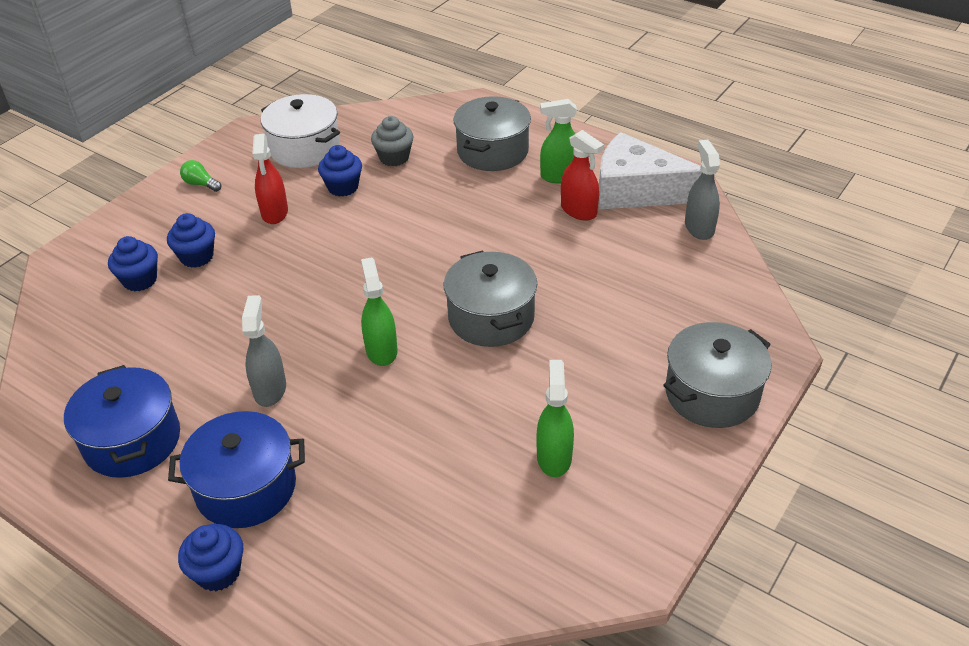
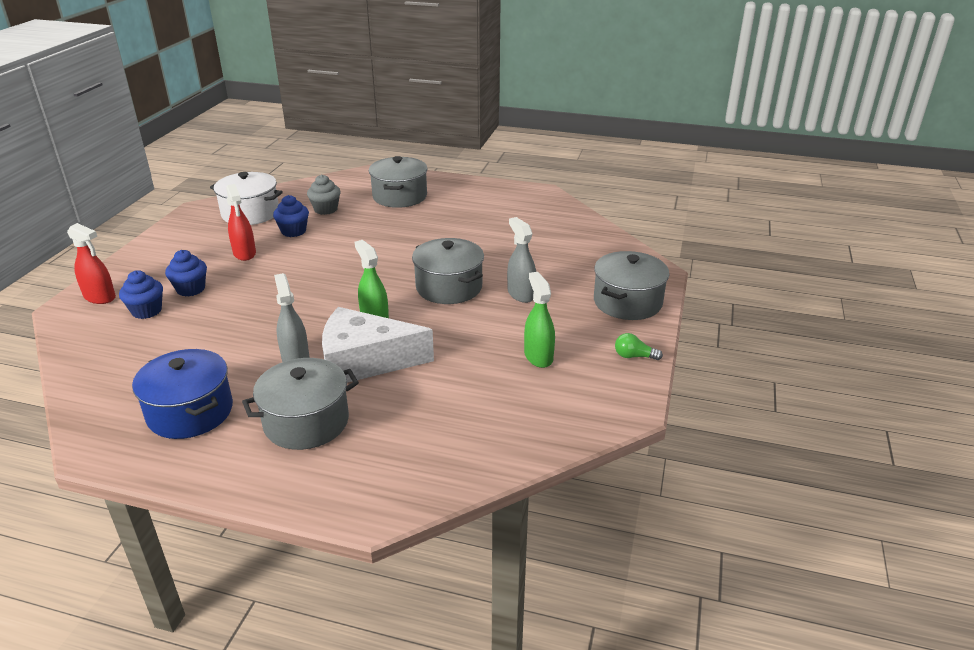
camera: 20 degrees left, 10 degrees down
(201, 184) = (172, 245): green light bulb -> green light bulb (634, 356)
(218, 572) = (309, 479): blue cupcake -> none
(246, 488) = (306, 422): blue pot -> grey pot
(560, 176) = (457, 203): green spray bottle -> none
(578, 210) = (480, 220): red spray bottle -> red spray bottle (100, 297)
(637, 190) = (515, 204): white cheese -> white cheese (365, 361)
(699, 227) = (569, 217): grey spray bottle -> grey spray bottle (521, 294)

